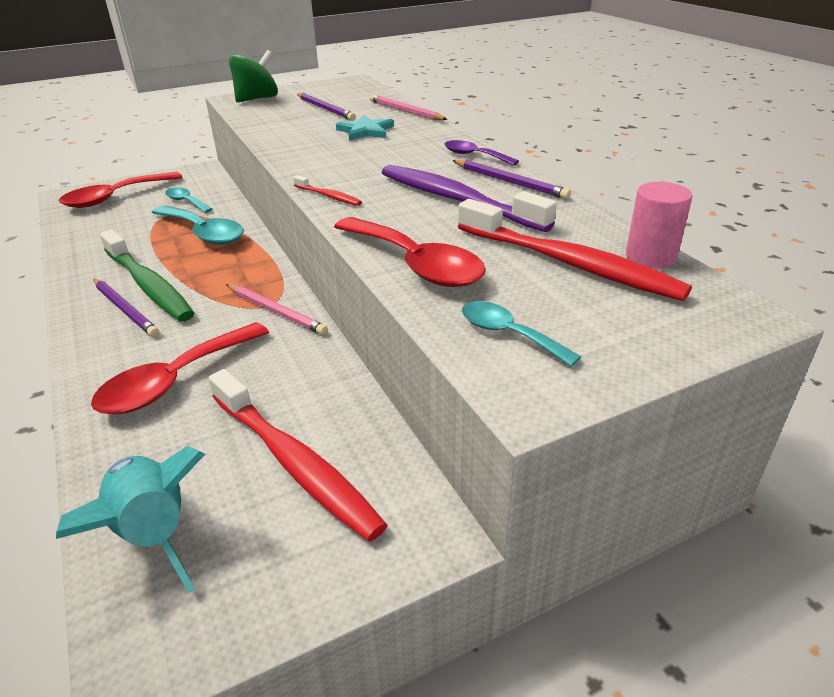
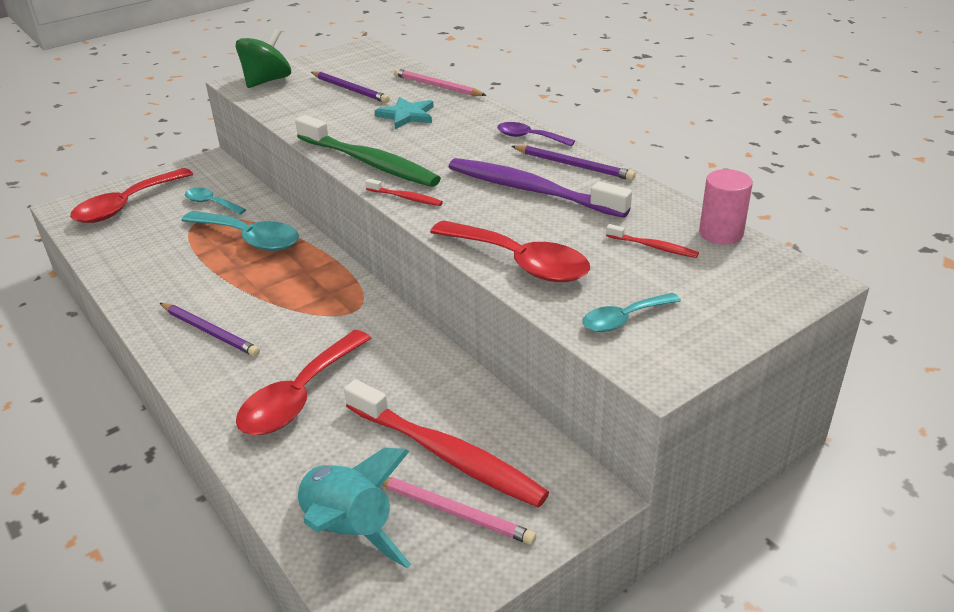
camera: 10 degrees left, 0 degrees up
(148, 285) = (220, 303): green toothbrush -> green toothbrush (369, 162)
(276, 311) = (366, 316): pink pencil -> pink pencil (453, 511)
(508, 334) = (623, 319): turquoise spoon -> turquoise spoon turned 60 degrees counterclockwise
(569, 263) = (653, 247): red toothbrush -> red toothbrush, size x0.43

